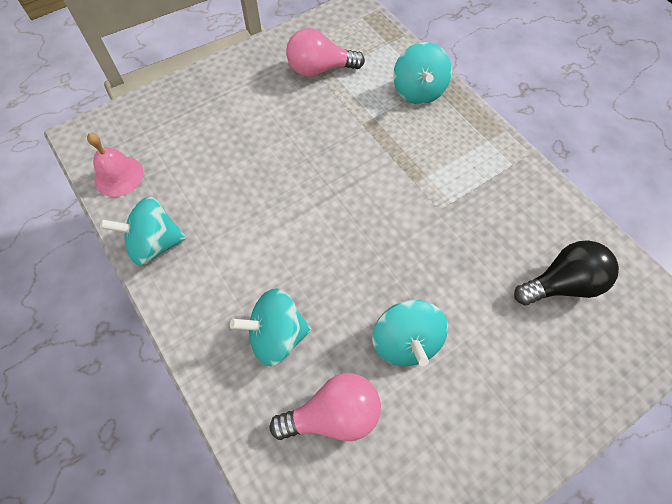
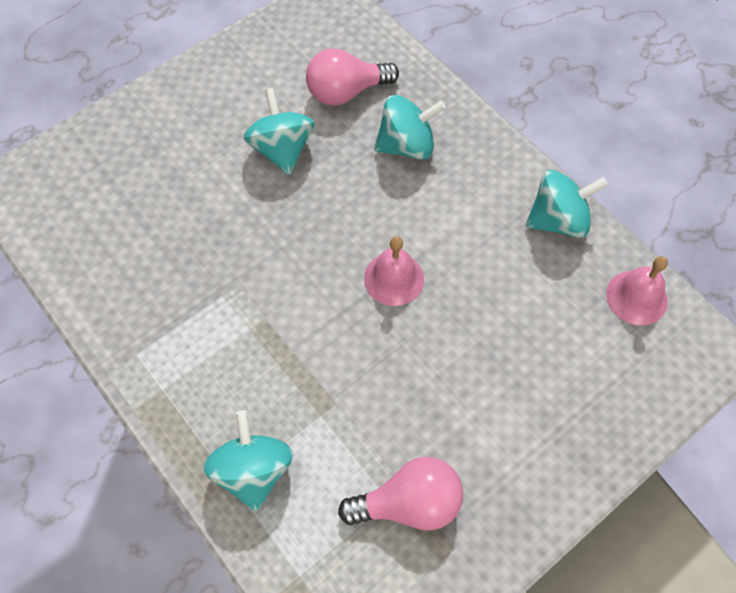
camera: 175 degrees right, 0 degrees up
(309, 205) = (394, 278): none -> pink bell
(562, 284) = (114, 212): black light bulb -> none

